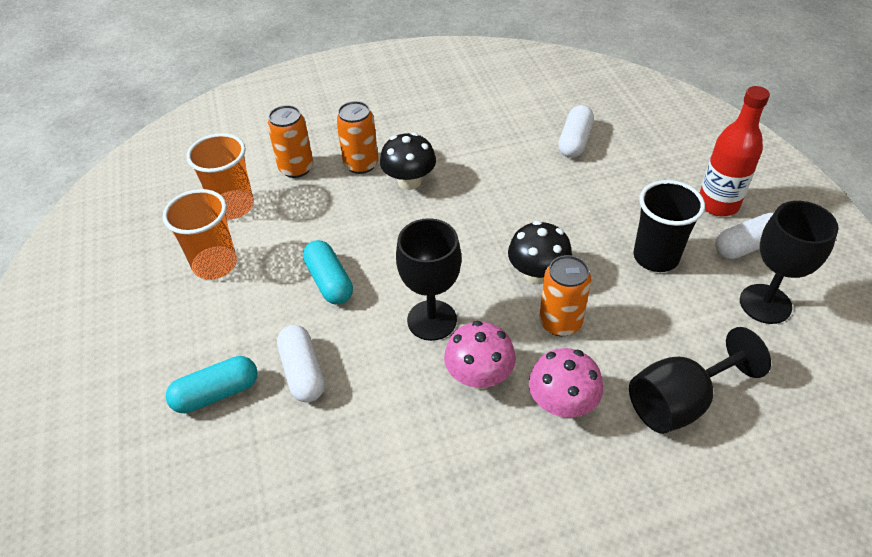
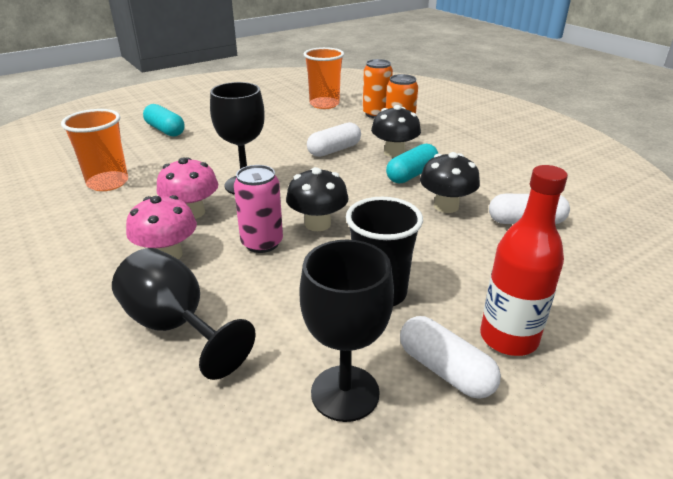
camera: 70 degrees right, 15 degrees down
(215, 265) = (269, 110): orange cup -> orange cup (108, 183)
(303, 372) = (186, 150): white capsule -> white capsule (334, 150)
(329, 281) = (269, 143): turquoise capsule -> turquoise capsule (411, 174)
(534, 178) = (446, 206): none -> black mushroom
(560, 322) = (262, 243): orange can -> pink can

